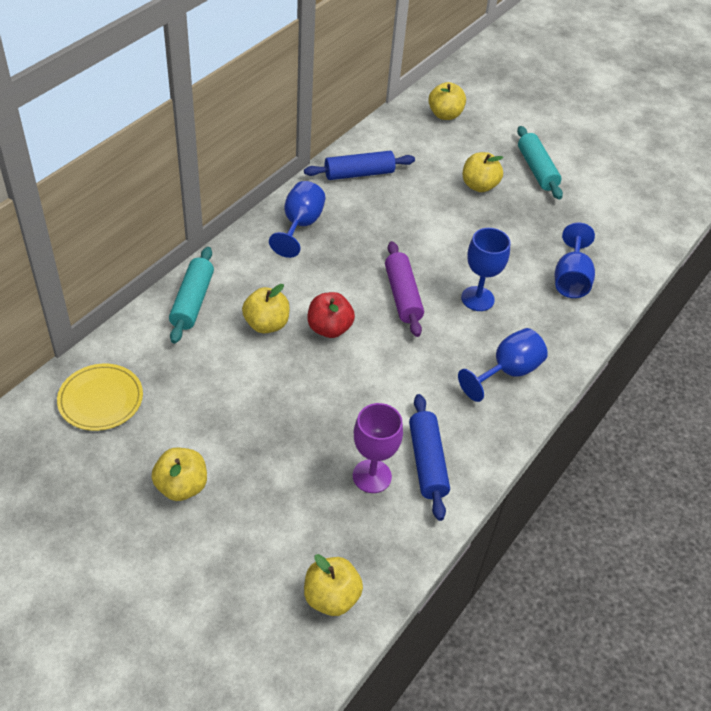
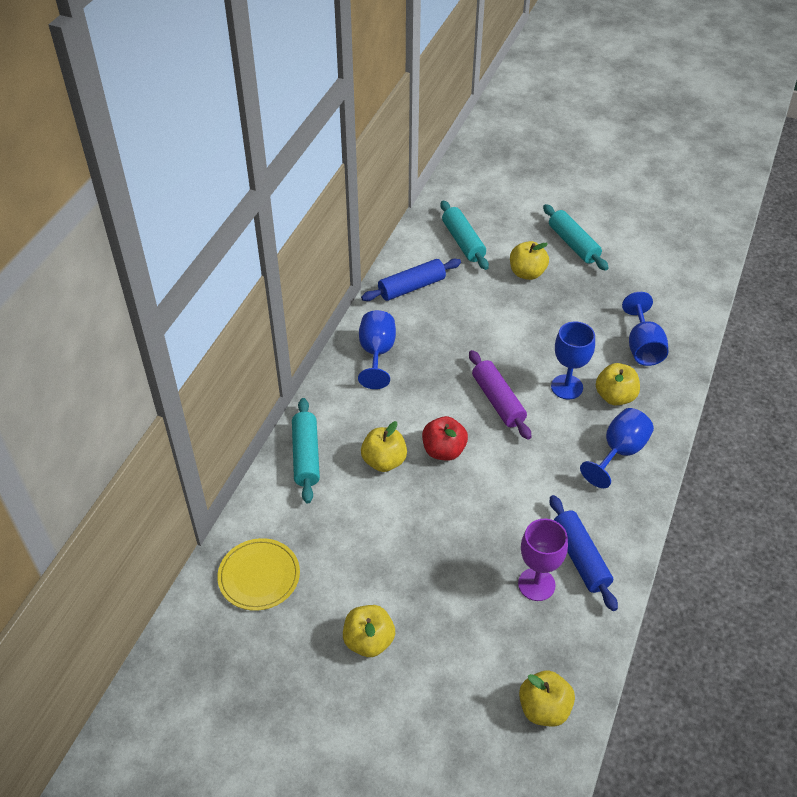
camera: 10 degrees left, 0 degrees up
(426, 144) = (463, 242): none -> turquoise rolling pin
(445, 115) = (469, 207): yellow apple -> yellow apple (615, 396)

